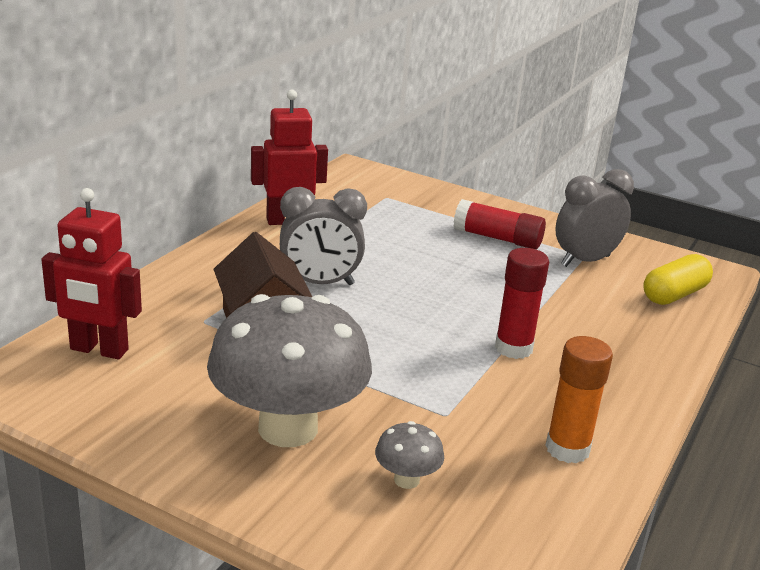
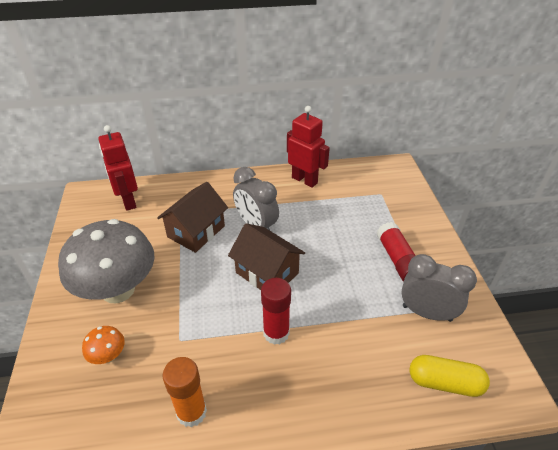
camera: 55 degrees right, 15 degrees up
(406, 480) = (108, 356): grey mushroom -> orange mushroom
(413, 313) = (267, 273): none -> brown house

